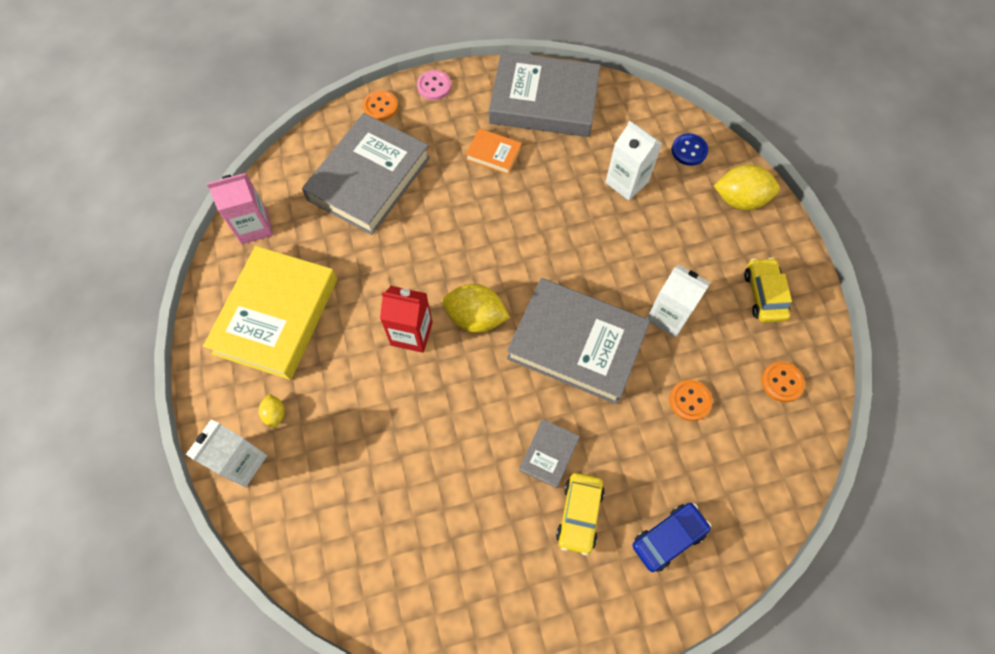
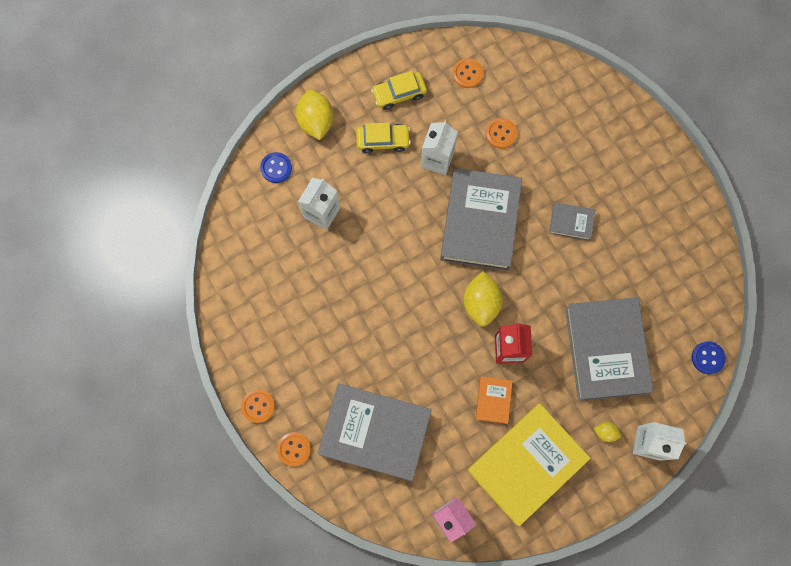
camera: 105 degrees left, 10 degrees up
(275, 414) = (605, 432): yellow lemon -> yellow lemon turned 45 degrees clockwise
(276, 316) = (526, 464): yellow book -> yellow book turned 45 degrees counterclockwise
(315, 579) = (707, 358): none -> blue button
(434, 86) = (258, 406): pink button -> orange button
(493, 154) = (321, 330): orange book -> orange book (493, 400)
(544, 101) = (251, 301): grey book -> grey book (606, 350)
(579, 514) = (606, 192): yellow car -> yellow car (383, 140)
(668, 538) = (602, 132): blue car -> none

